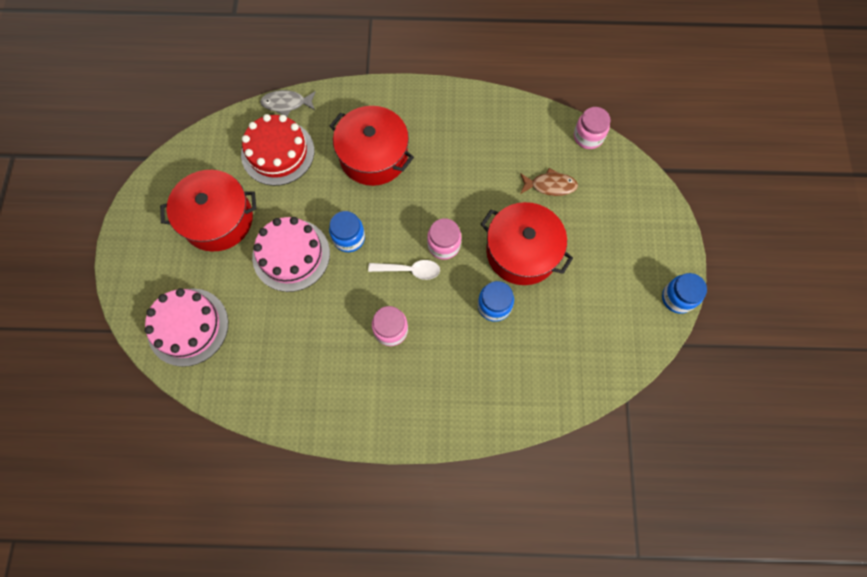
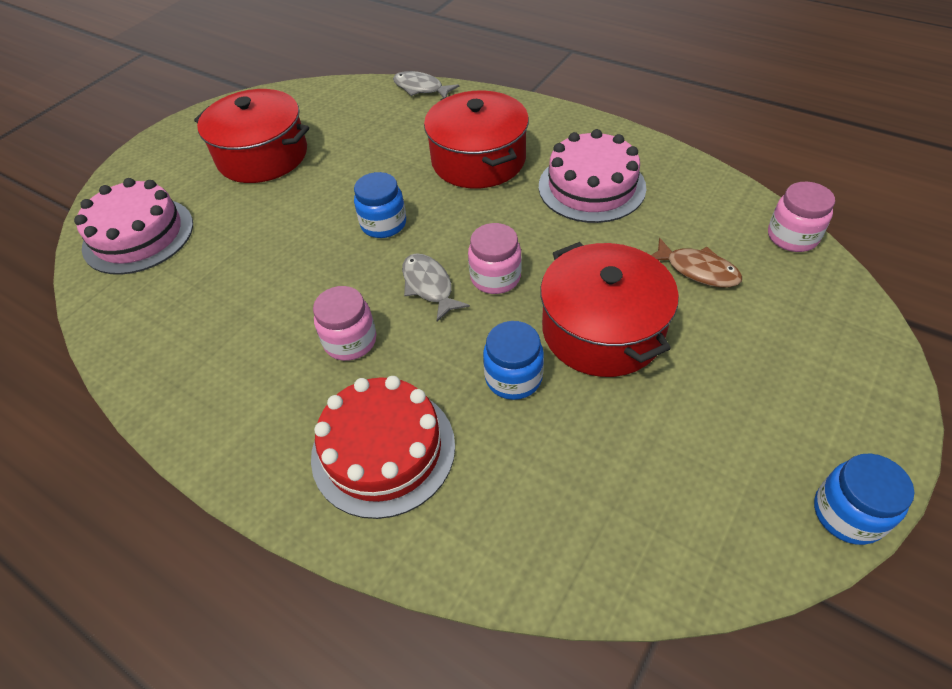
camera: 35 degrees right, 20 degrees down
(278, 152) = (375, 123): red cake -> red cake (383, 450)
(291, 255) = (305, 214): pink cake -> pink cake (591, 187)
(409, 270) = (429, 286): white spoon -> grey fish

